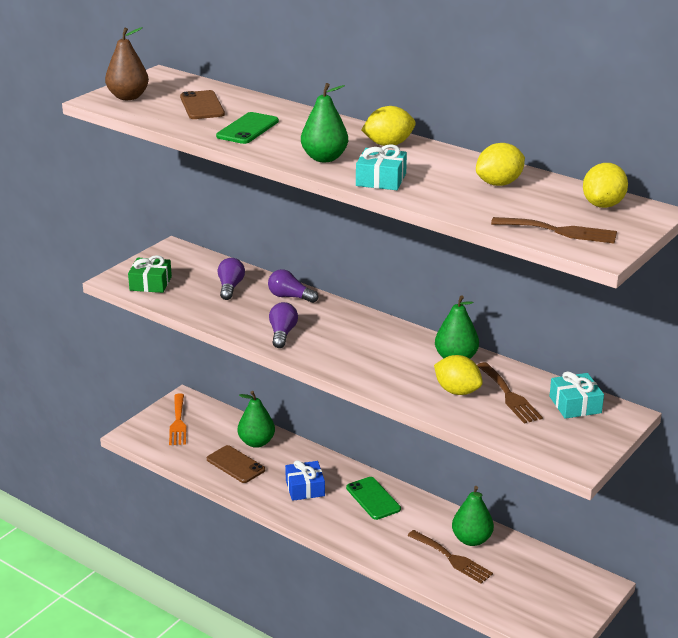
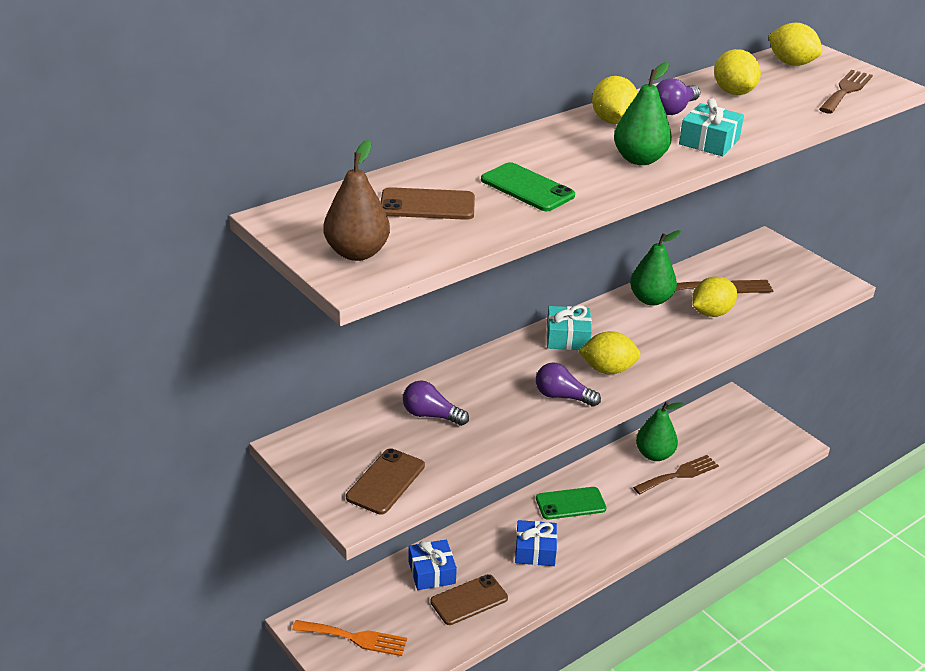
camera: 75 degrees left, 5 degrees up
(150, 283) = (386, 481): green gift -> brown phone
(256, 442) = (431, 572): green pear -> blue gift
(290, 297) = (477, 375): purple light bulb -> purple light bulb (674, 109)
(331, 349) = (607, 370): none -> yellow lemon
(575, 405) = (747, 260): turquoise gift -> turquoise gift (567, 337)

